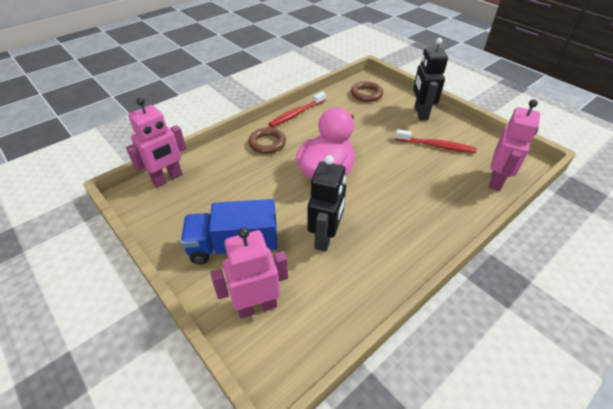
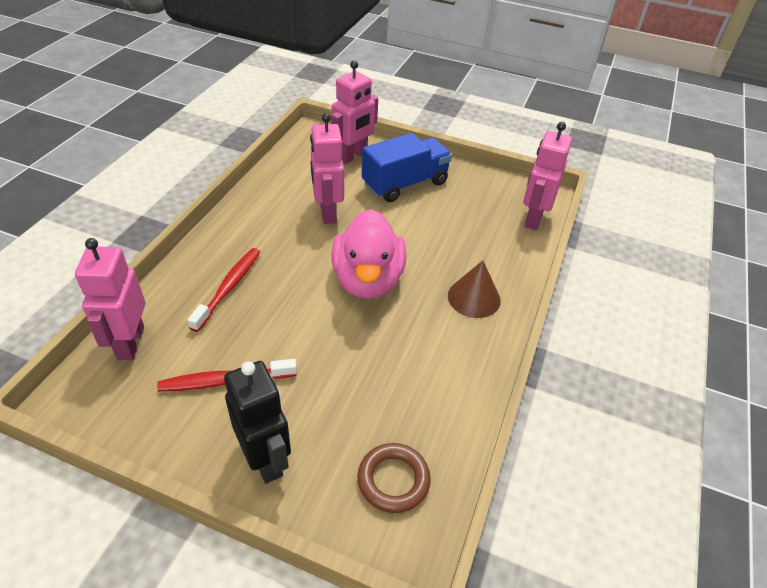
camera: 150 degrees right, 0 degrees up
(267, 143) = (474, 298): brown ring -> brown cone
(297, 113) = (481, 371): red toothbrush -> red toothbrush (228, 288)
(325, 238) = (327, 212): black robot -> pink robot

